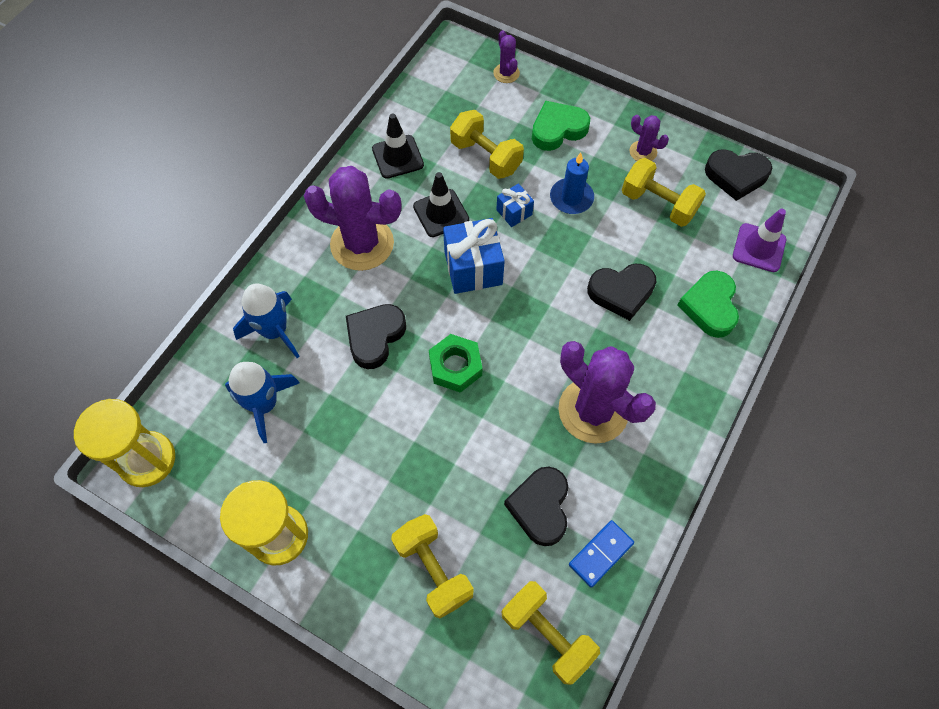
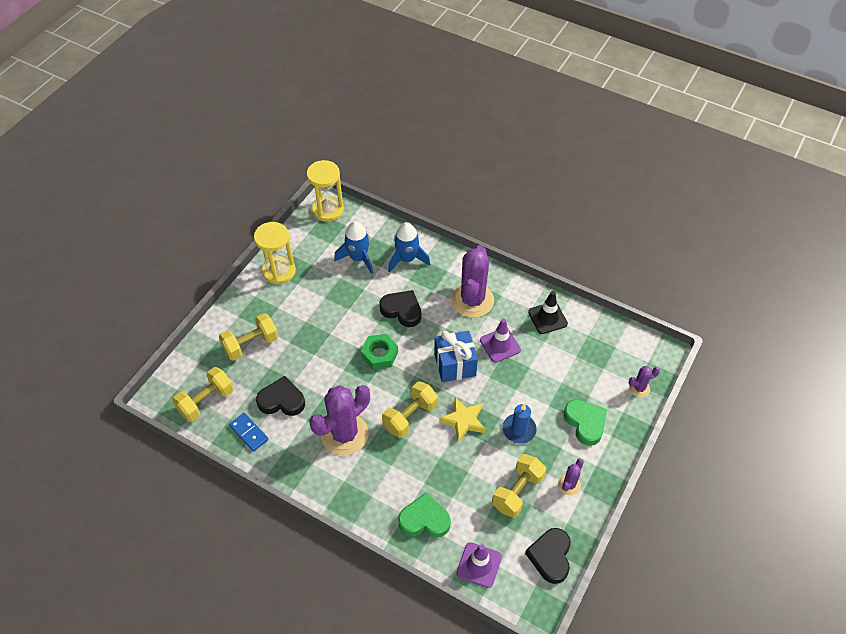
camera: 90 degrees right, 10 degrees down
(441, 213) = (500, 345): black traffic cone -> purple traffic cone
(486, 156) = (553, 373): yellow dumbbell -> yellow dumbbell (410, 416)
(514, 212) = (503, 391): blue gift -> none
(562, 260) = (463, 421): none -> yellow star
(621, 292) = (436, 458): black heart -> none

